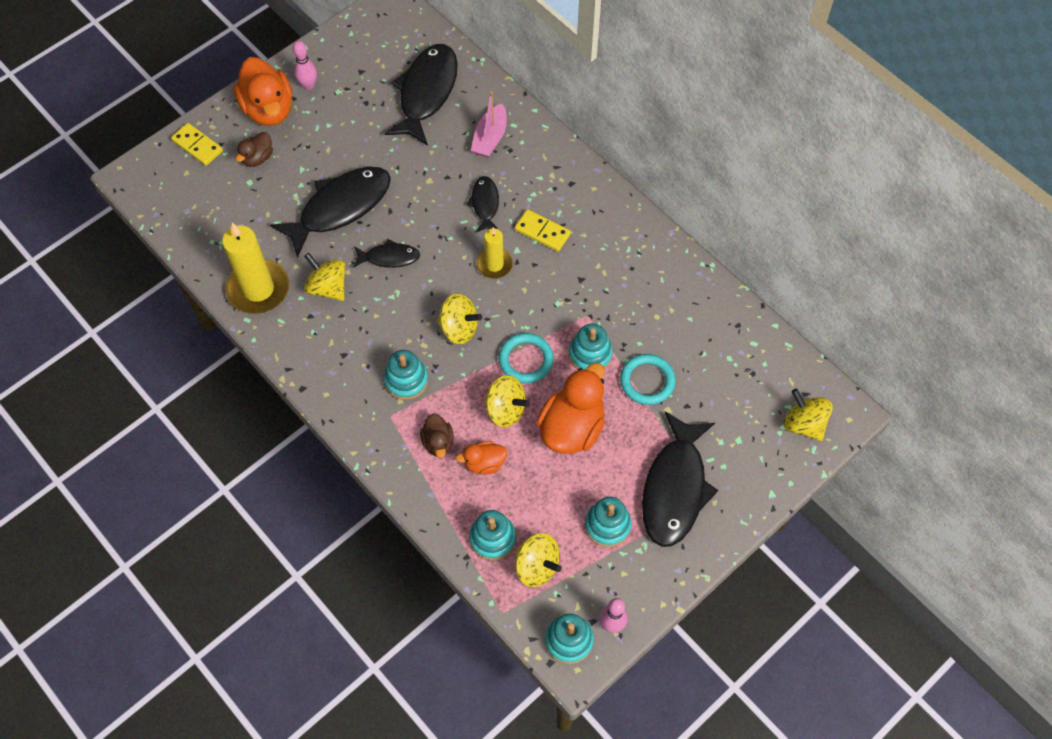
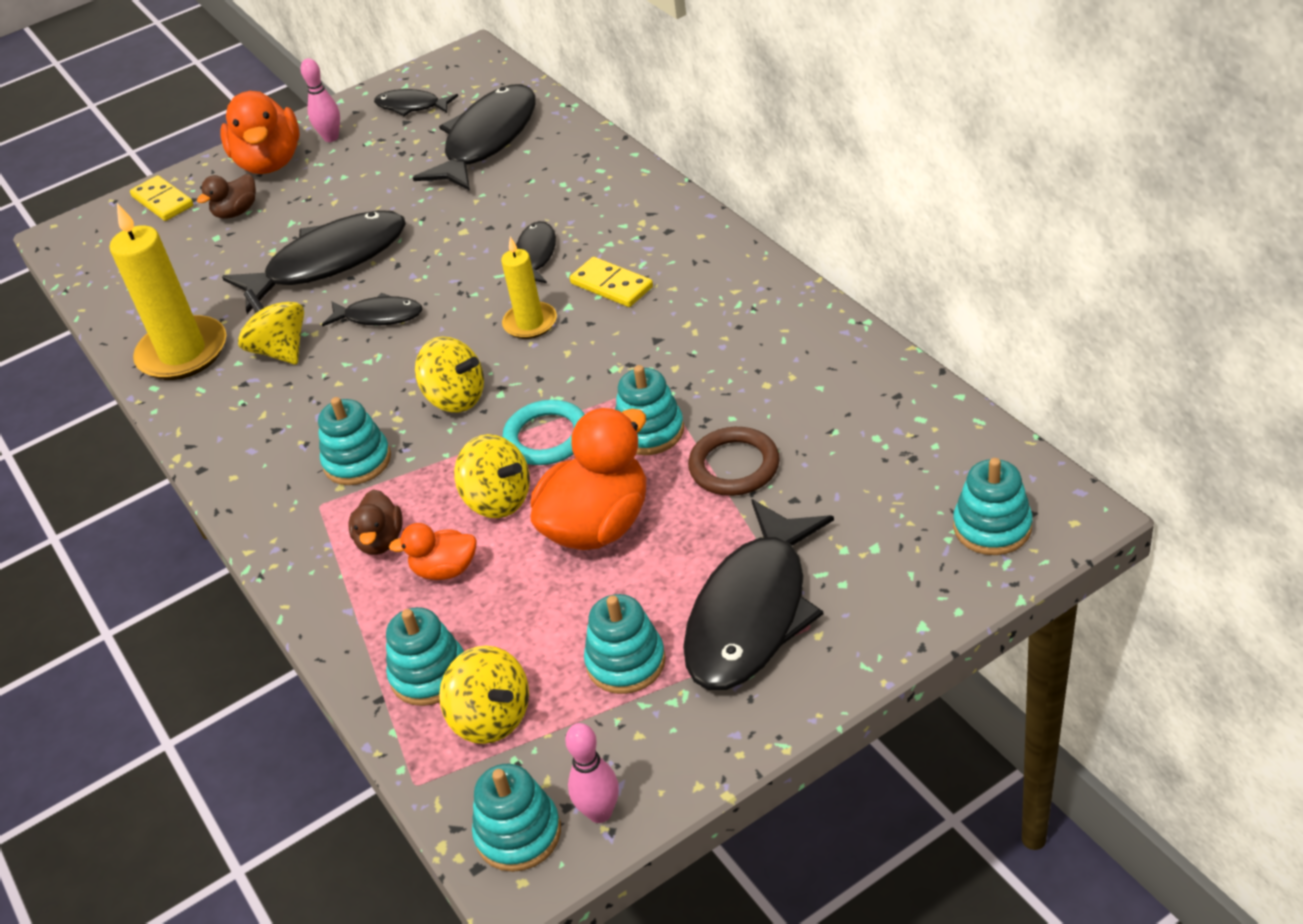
camera: 15 degrees right, 20 degrees down
(361, 56) = (411, 106): none -> black fish
(490, 138) = (562, 184): pink boat -> none
(647, 381) = (734, 466): turquoise ring -> brown ring
(803, 424) = (992, 527): yellow spinning top -> turquoise stacking toy

